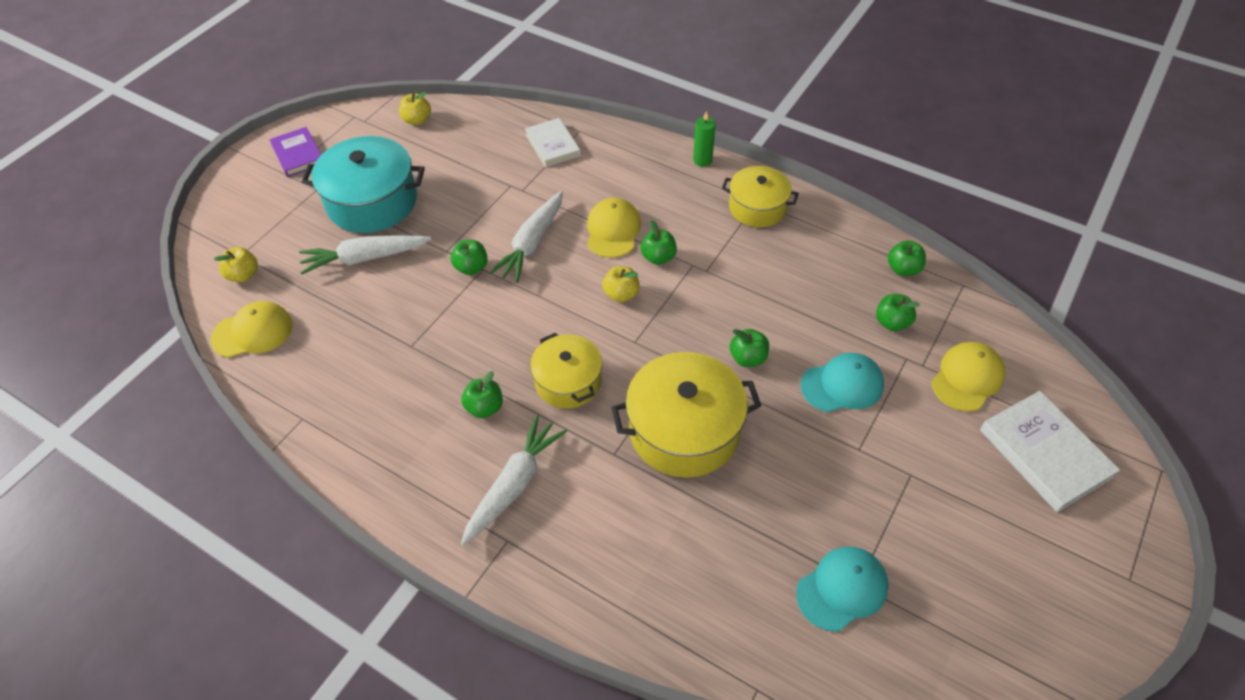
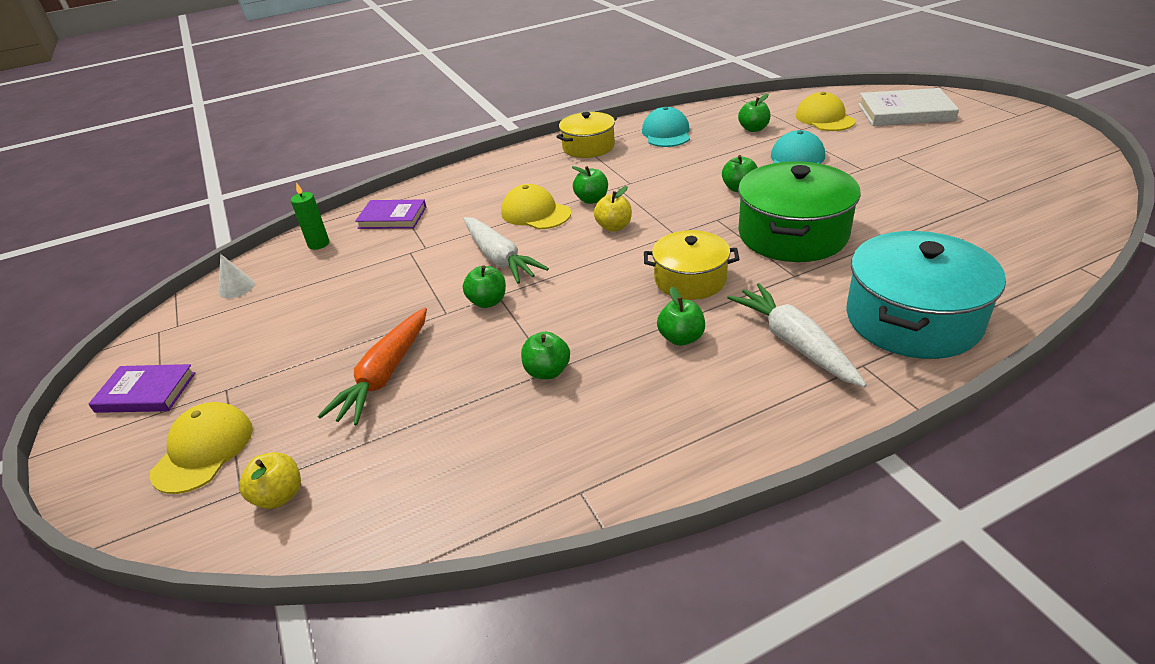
camera: 55 degrees left, 15 degrees down
(253, 332) = (389, 510): yellow cap -> yellow cap (203, 450)
(365, 258) = (385, 375): white carrot -> orange carrot
(372, 202) = (307, 348): turquoise pot -> turquoise pot (913, 319)
(417, 120) = (236, 288): yellow apple -> white cone
(552, 145) = (392, 217): white book -> purple book
(684, 430) = (793, 234): yellow pot -> green pot
(702, 160) = (510, 155): green candle -> green candle (318, 244)
(842, 589) = (991, 207): turquoise cap -> turquoise cap (666, 133)
(903, 269) = (708, 113): green apple -> green apple (547, 371)

